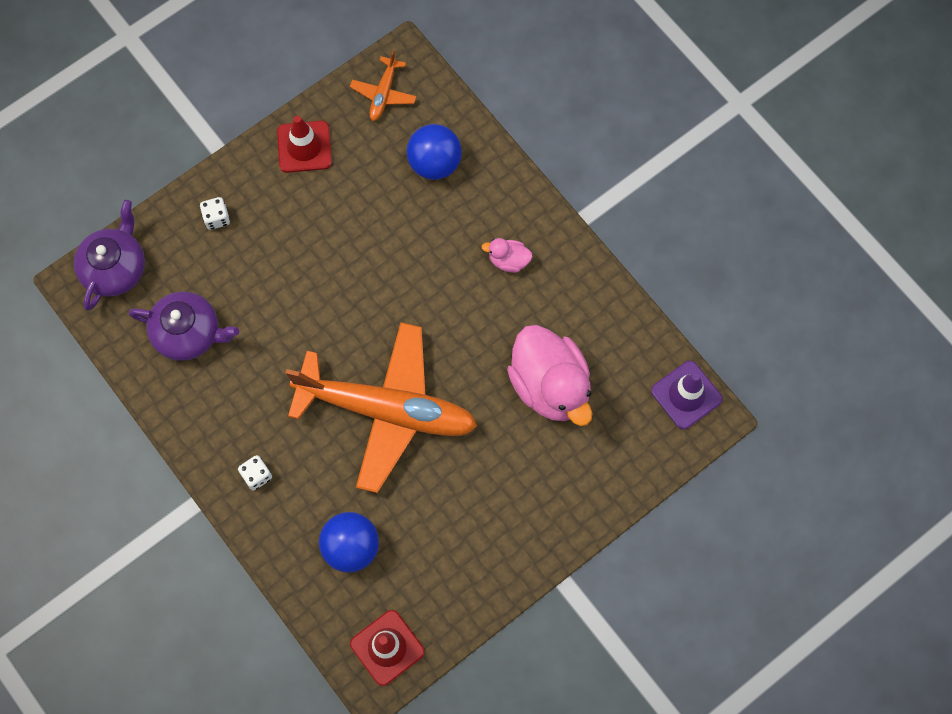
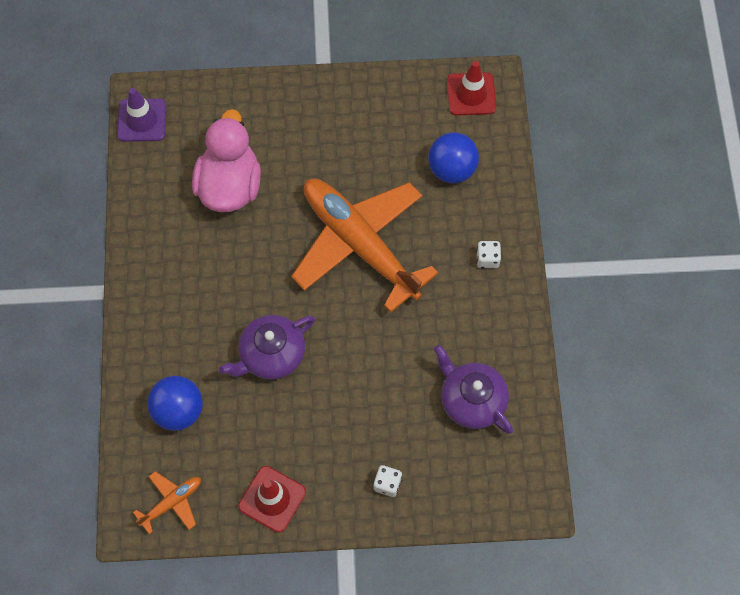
camera: 145 degrees left, 5 degrees down
(115, 268) = (498, 496): purple teapot -> purple teapot (271, 355)
(508, 260) = (185, 294): pink duck -> none

